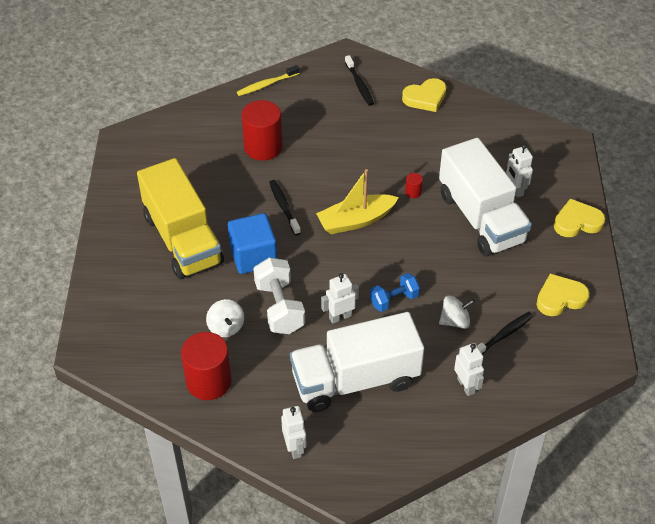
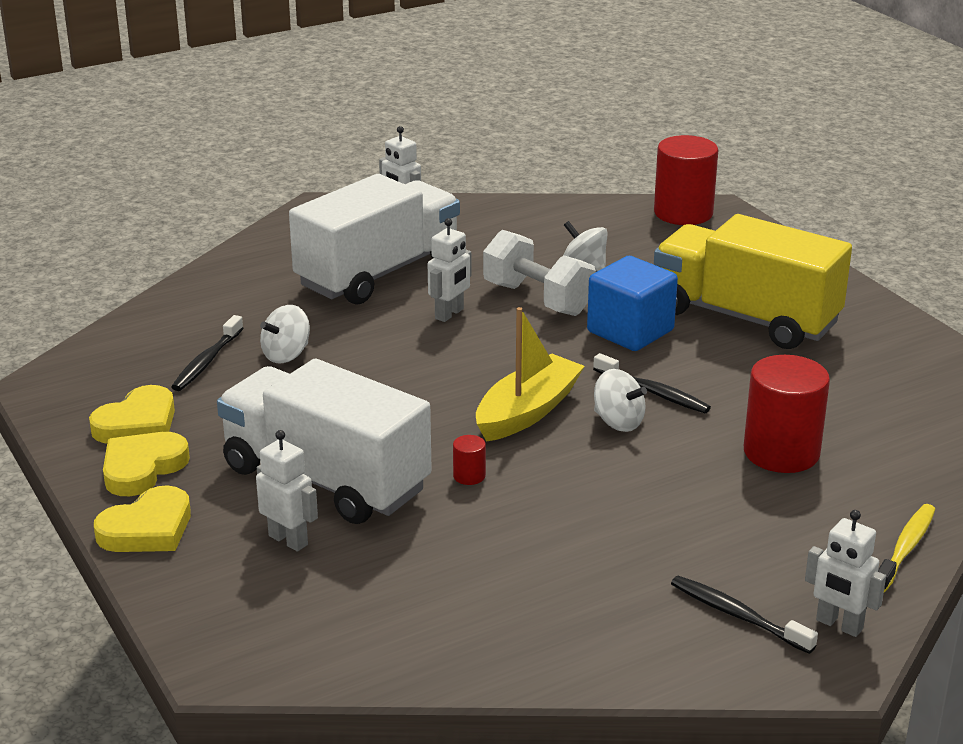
camera: 150 degrees right, 20 degrees down
(208, 381) = (551, 227): red cylinder -> red cylinder (683, 213)
(318, 195) = (618, 422): none -> white spinning top
(394, 300) = (390, 349): blue dumbbell -> none
(425, 98) = (583, 640): yellow heart -> yellow heart (142, 468)
(466, 386) = (231, 306): white robot -> white robot (839, 625)

